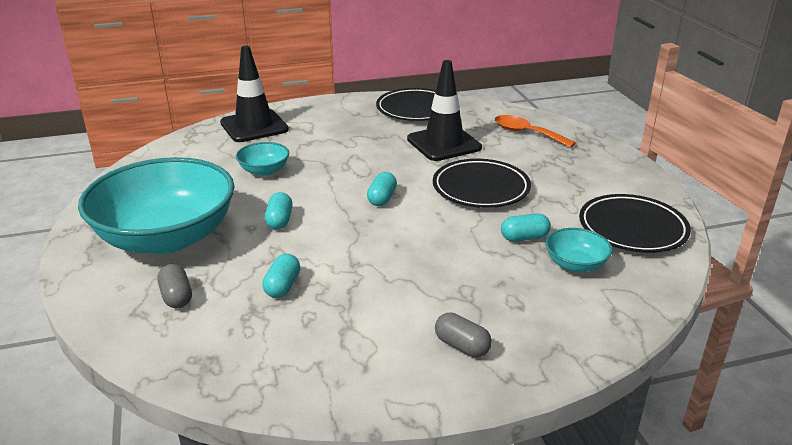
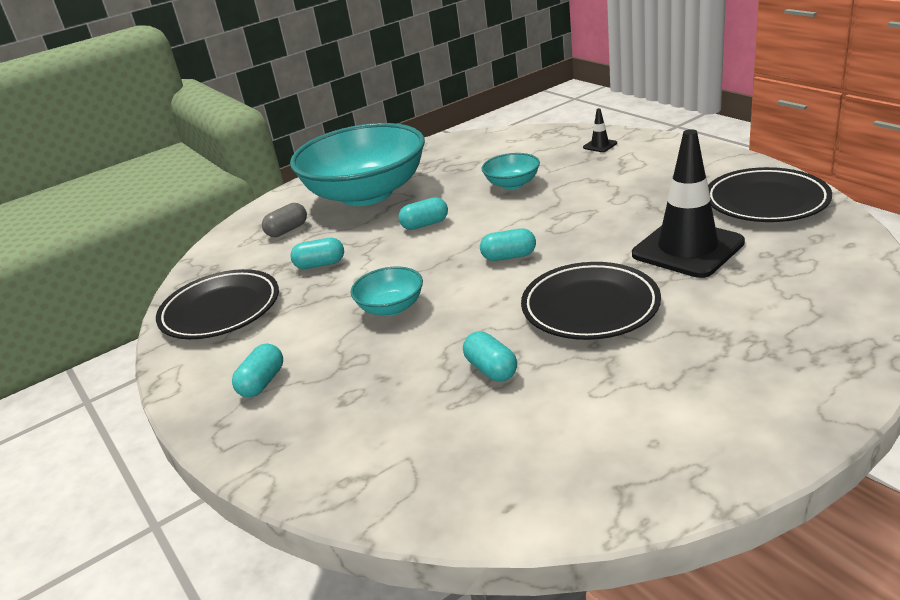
camera: 75 degrees right, 0 degrees up
(254, 126) = (600, 145): black traffic cone -> black traffic cone, size x0.40
(462, 346) = (262, 383): grey capsule -> turquoise capsule
(526, 133) = (804, 296): orange spoon -> none
(575, 264) = (452, 423): turquoise bowl -> turquoise bowl (391, 307)
(632, 228) = (585, 458): black plate -> black plate (220, 310)

